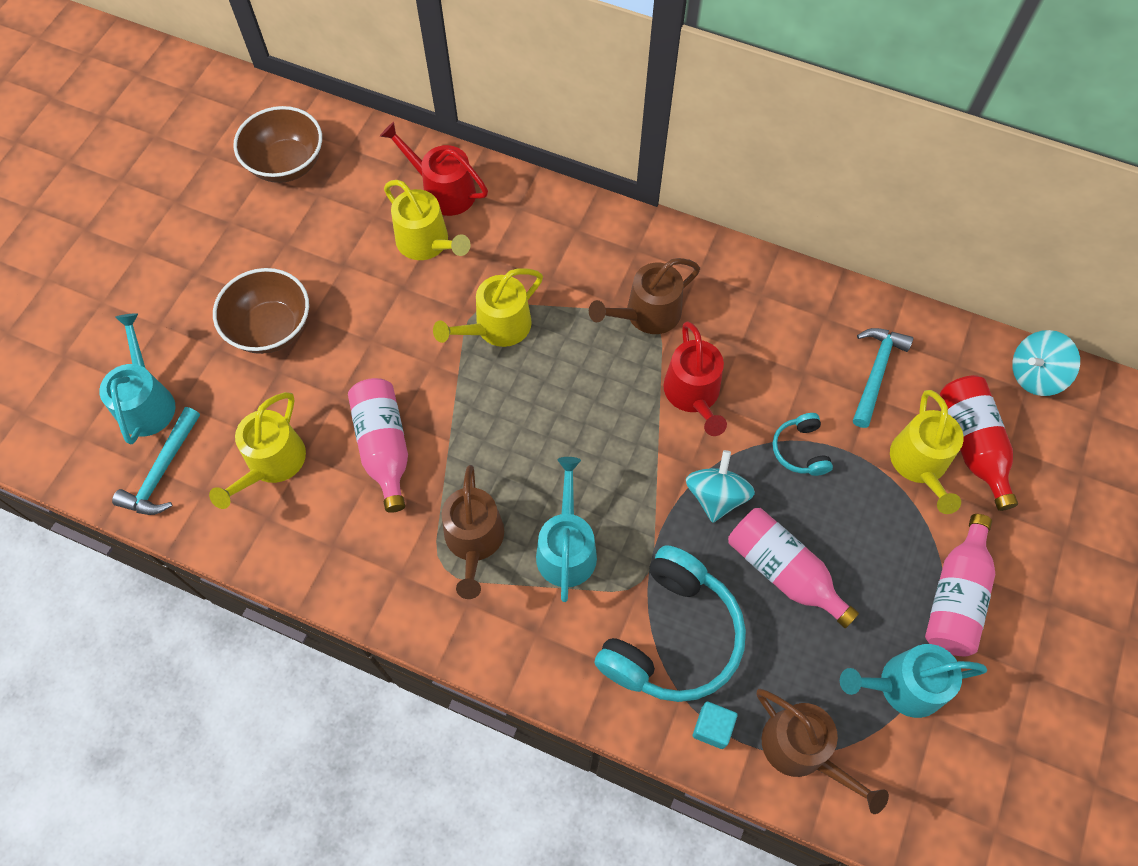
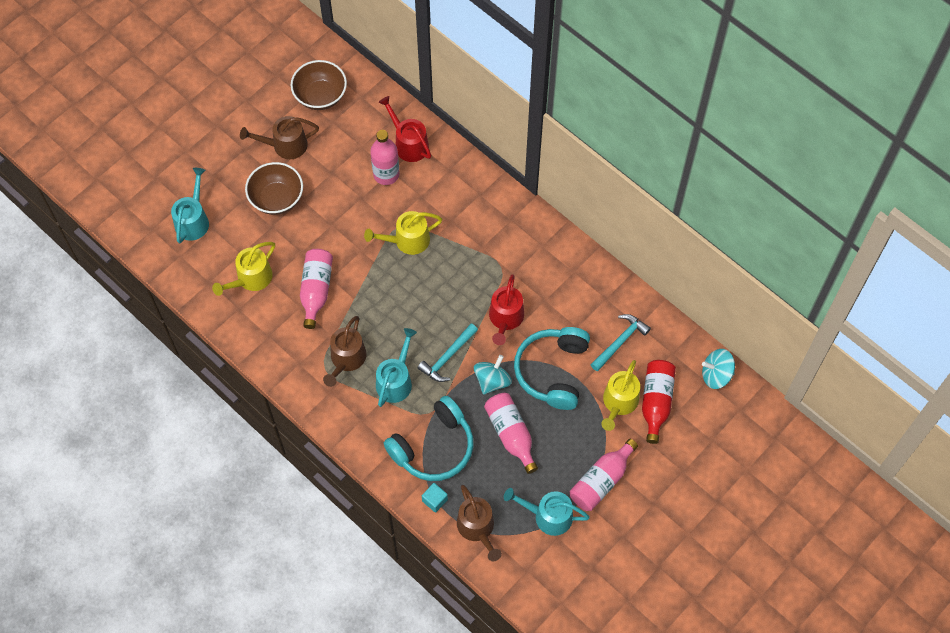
camera: 20 degrees right, 0 degrees up
(162, 471) = (190, 263): turquoise hammer -> turquoise hammer (447, 357)
(427, 243) = (386, 174): yellow watering can -> pink bottle
(647, 314) = (499, 261): brown watering can -> brown watering can (285, 145)
(800, 450) = (553, 371): turquoise headphones -> turquoise headphones, size x2.14

